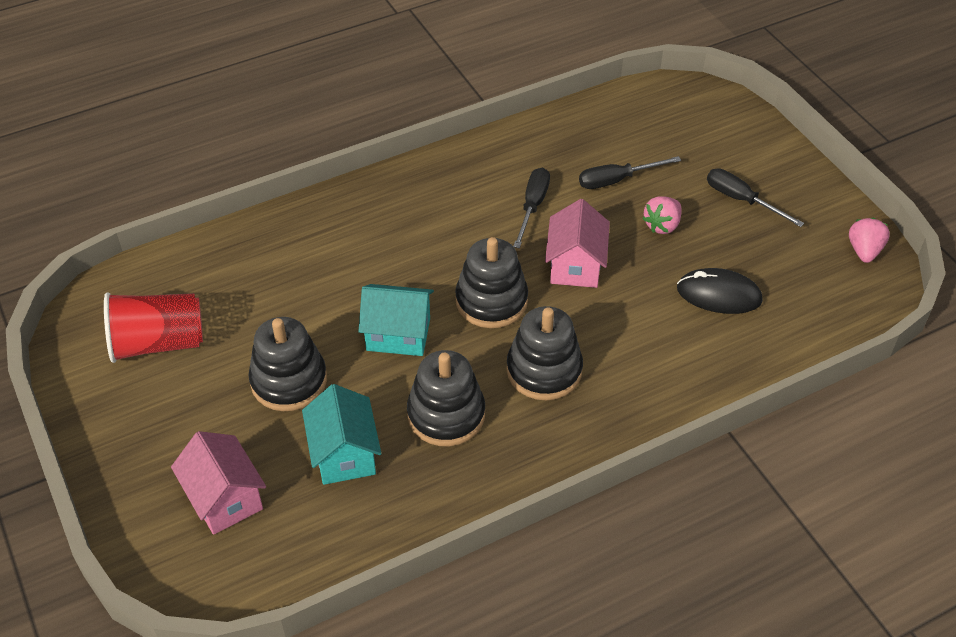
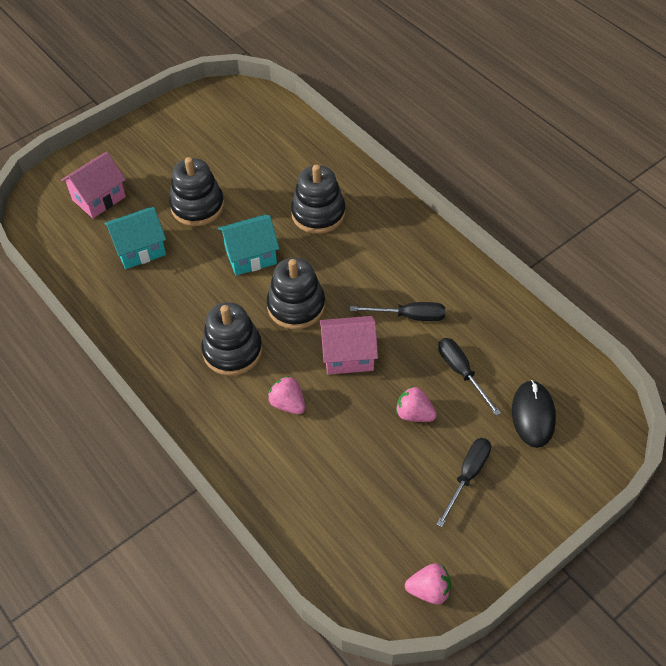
camera: 80 degrees right, 5 degrees up
(158, 343) = (218, 134): red cup -> none
(398, 334) = (251, 256): turquoise house -> turquoise house turned 75 degrees clockwise
(446, 415) = (181, 298): black stacking toy -> black stacking toy (318, 213)
(631, 328) = (288, 404): none -> pink strawberry
(719, 295) = (340, 466): black mouse -> black mouse (533, 415)

